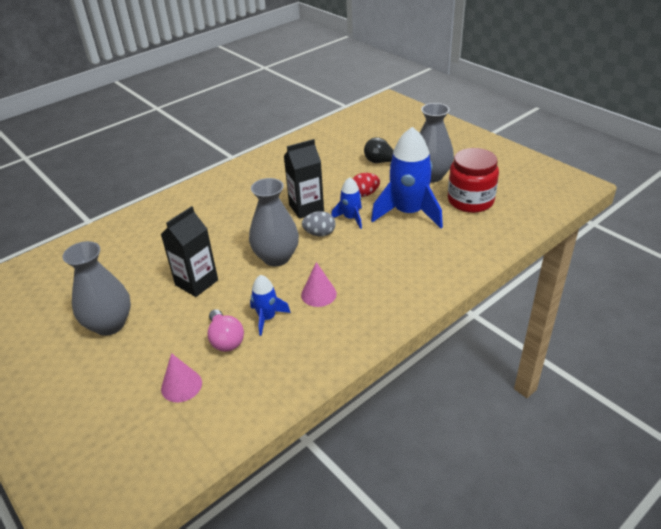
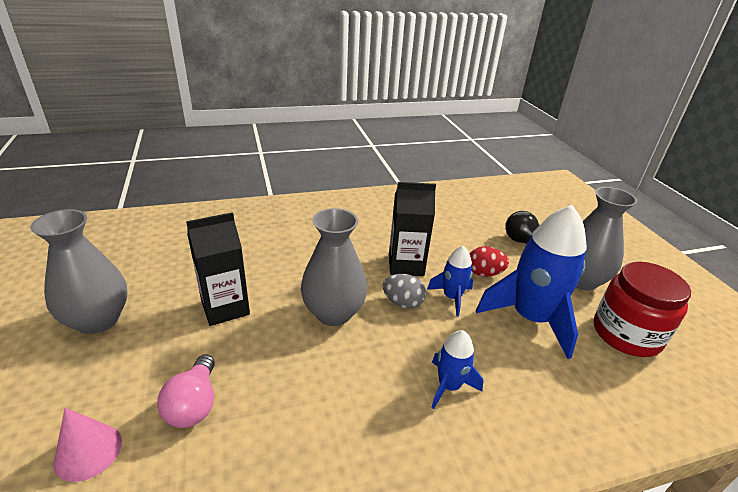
camera: 20 degrees right, 5 degrees down
(267, 318) = (265, 395): blue rocket -> blue rocket (449, 386)
(318, 294) = (351, 389): pink cone -> none

